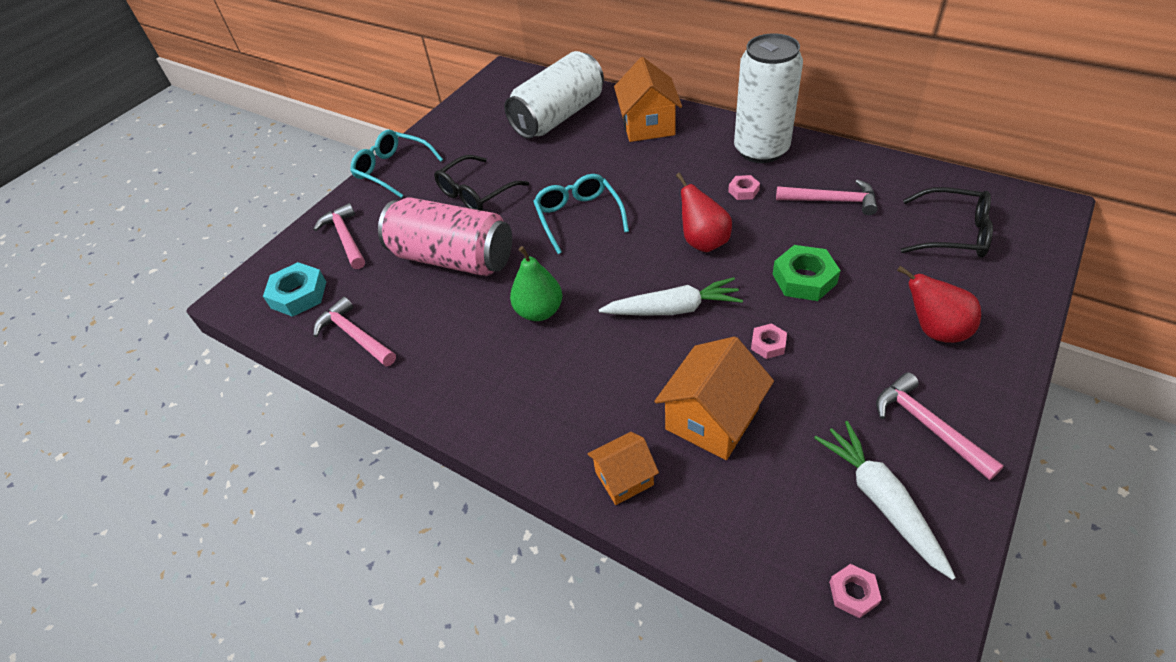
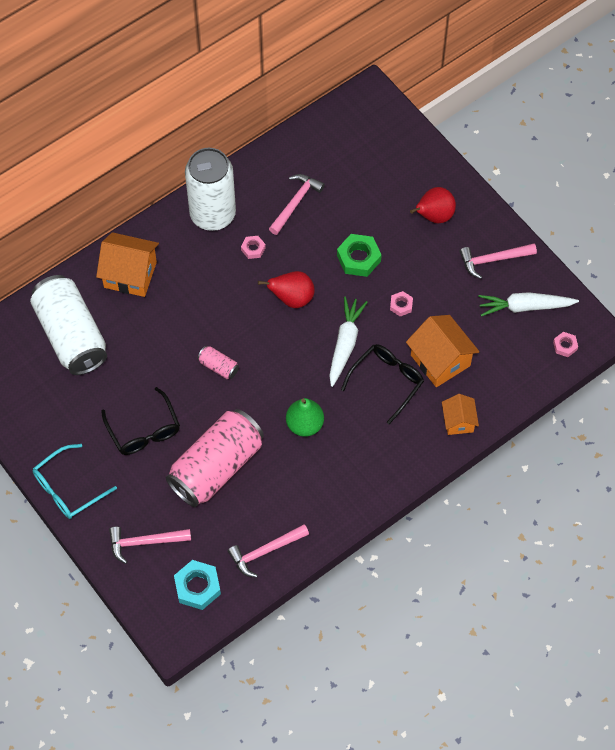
camera: 75 degrees left, 15 degrees up
(578, 217) = (218, 366): turquoise glasses -> pink can
(953, 233) = (364, 156): black glasses -> black glasses (387, 381)

